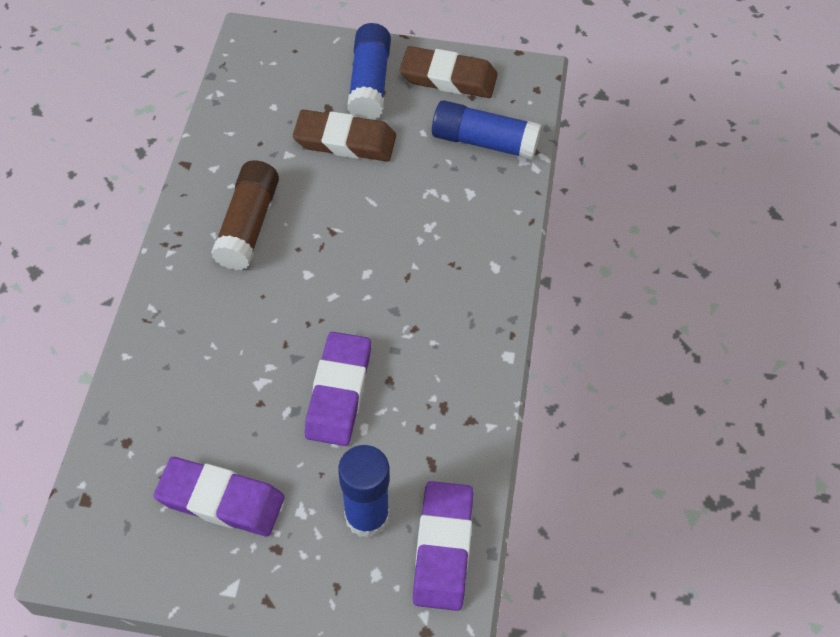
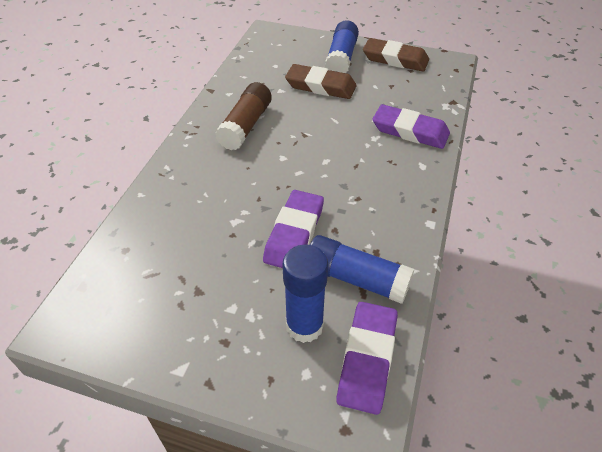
camera: 10 degrees right, 10 degrees down
(221, 500) = (187, 299): purple eraser -> purple eraser (410, 131)
(484, 142) = (418, 94): blue glue stick -> blue glue stick (356, 278)

